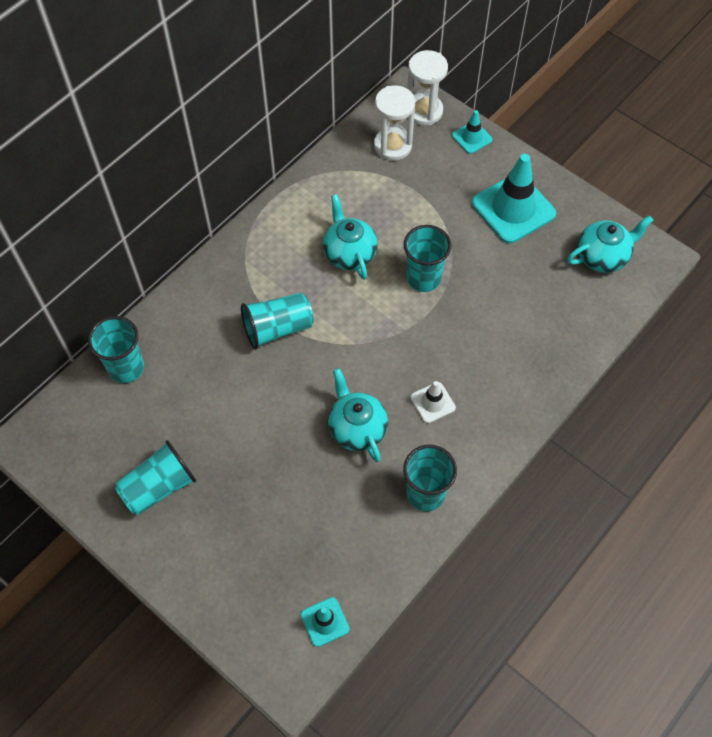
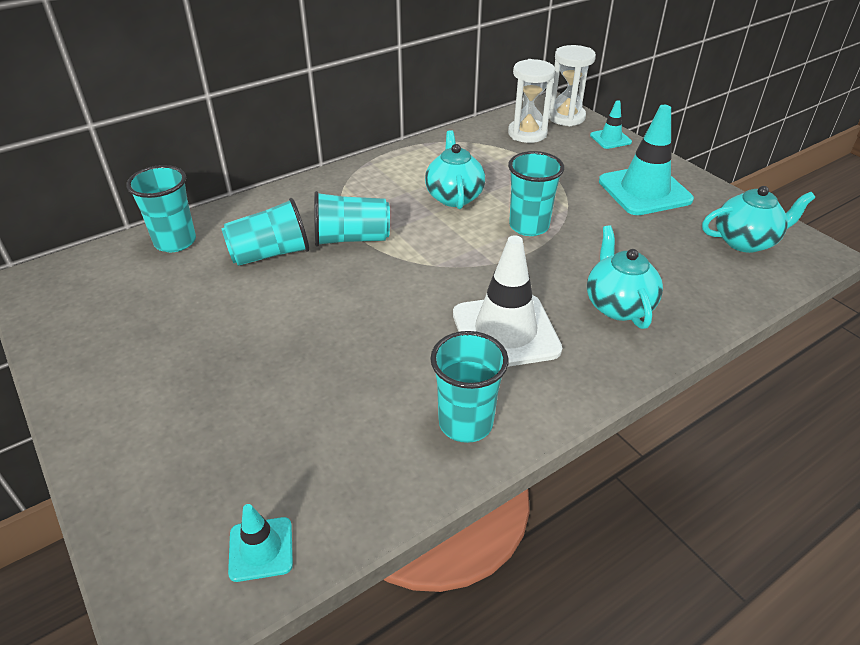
camera: 15 degrees right, 20 degrees down
(159, 487) = (140, 347): turquoise cup -> turquoise cup (270, 254)
(356, 428) = (402, 339): turquoise teapot -> turquoise teapot (618, 305)
(432, 402) = (505, 332): white traffic cone -> white traffic cone, size x2.01

